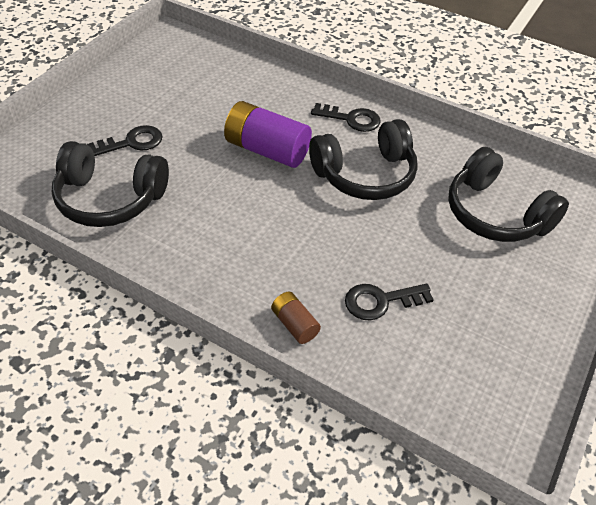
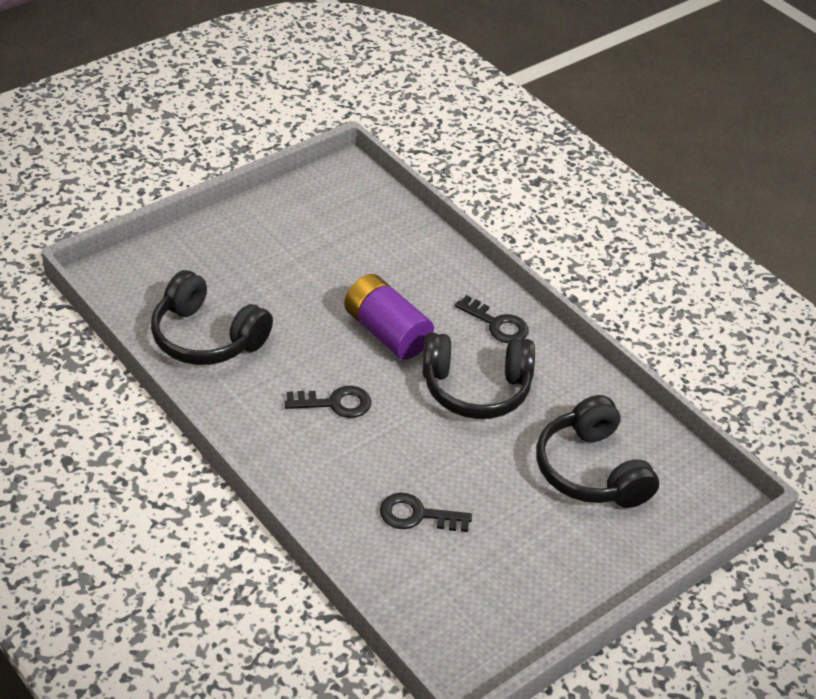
camera: 20 degrees right, 5 degrees down
(132, 142) = (253, 285): black key -> black key (335, 403)
(294, 324) = (323, 509): brown battery -> none

